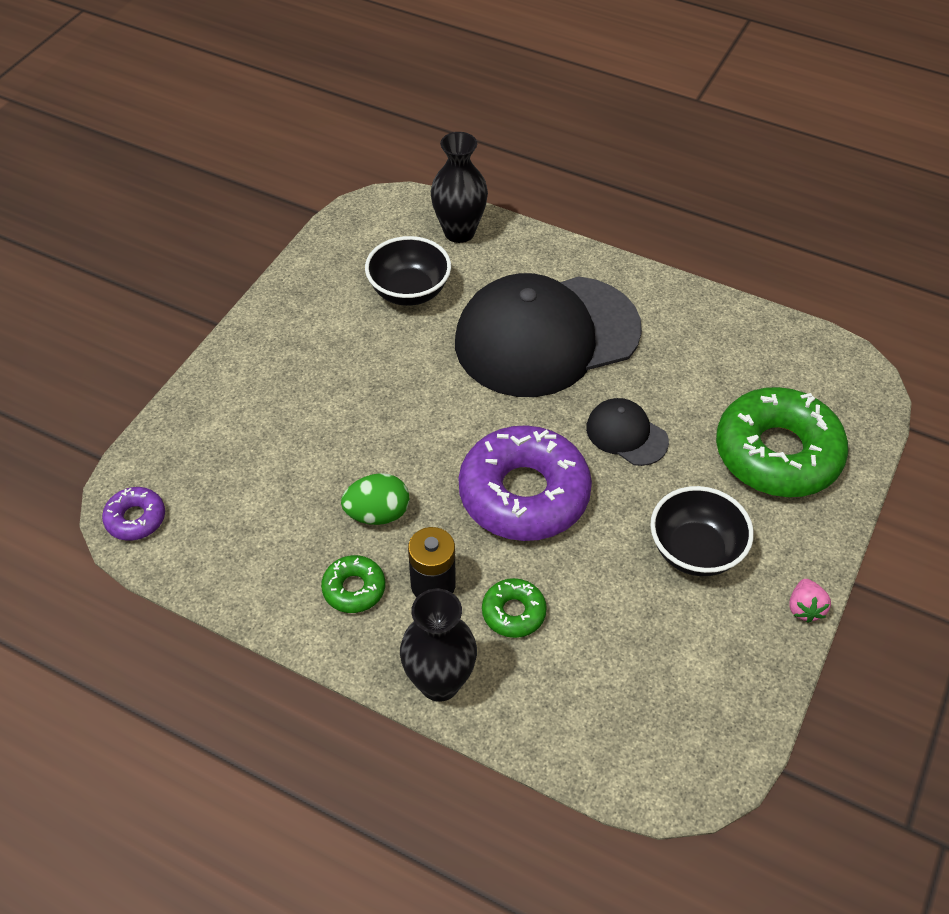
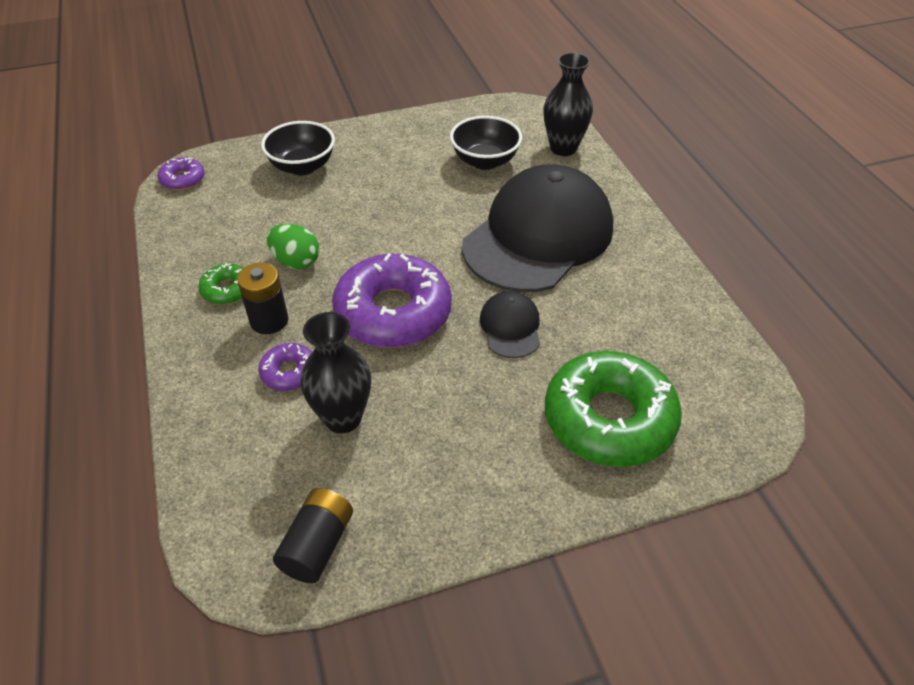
camera: 45 degrees right, 5 degrees down
(439, 682) = (194, 375): black vase -> black vase (343, 418)
(513, 612) = (289, 372): green donut -> purple donut
(546, 336) = (538, 236): black cap -> black cap turned 105 degrees clockwise
(695, 550) = (455, 432): black bowl -> black bowl (302, 166)
(716, 715) = (317, 545): none -> black battery
(804, 608) = (482, 536): pink strawberry -> none

